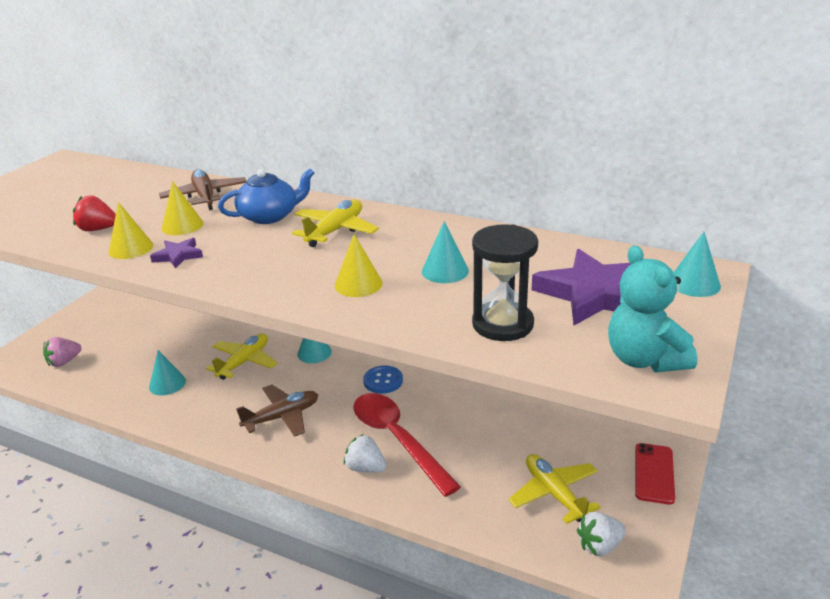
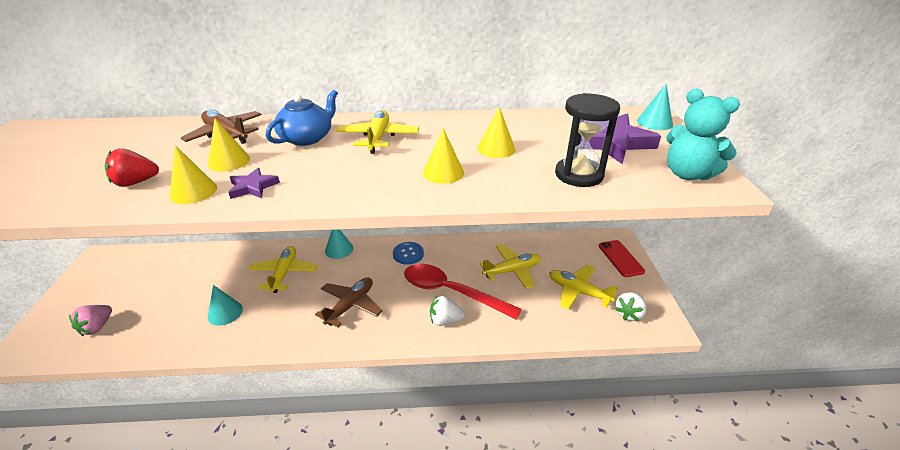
camera: 30 degrees left, 5 degrees up
(445, 271) = (496, 148): turquoise cone -> yellow cone
(489, 439) = (512, 271): none -> yellow plane

